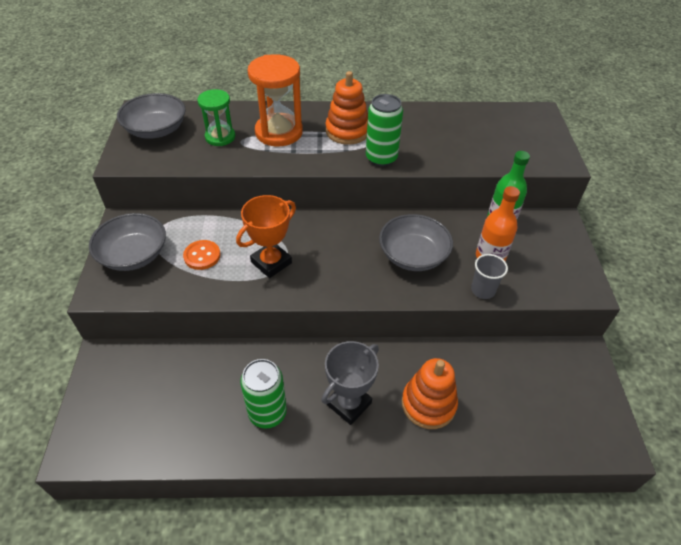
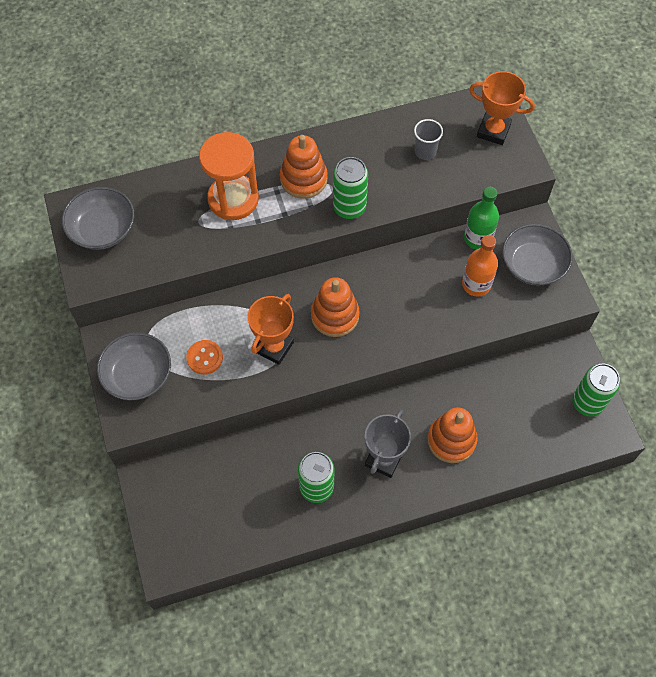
camera: 15 degrees left, 15 degrees up
(220, 137) = (175, 221): green hourglass -> none
(340, 250) = (335, 315): none -> orange stacking toy
(413, 255) = (404, 302): grey bowl -> grey bowl (533, 265)
(483, 290) = (477, 324): grey cup -> grey cup (425, 151)
(535, 132) = (493, 131): none -> orange trophy
(591, 406) = (587, 403): none -> green can

